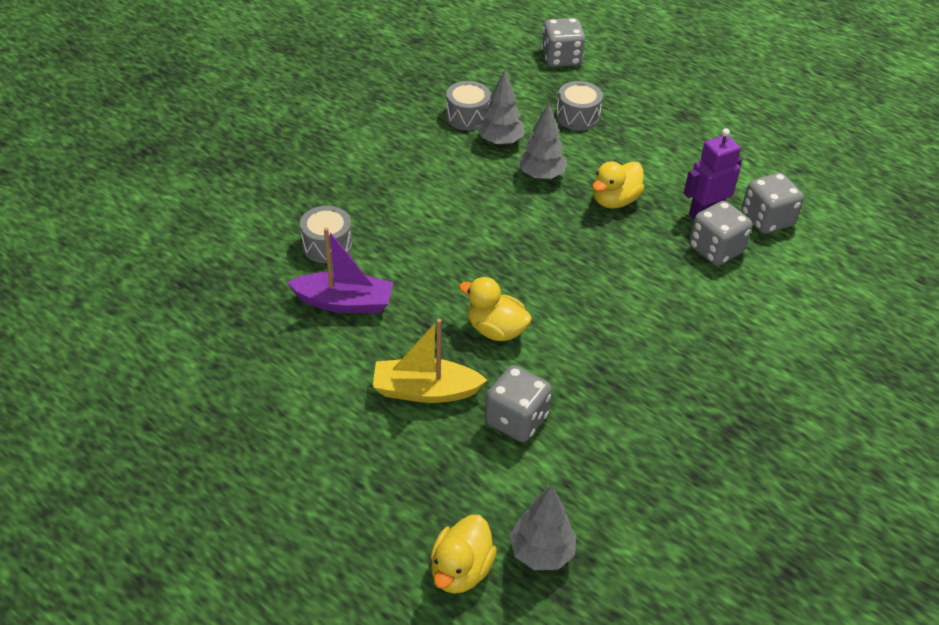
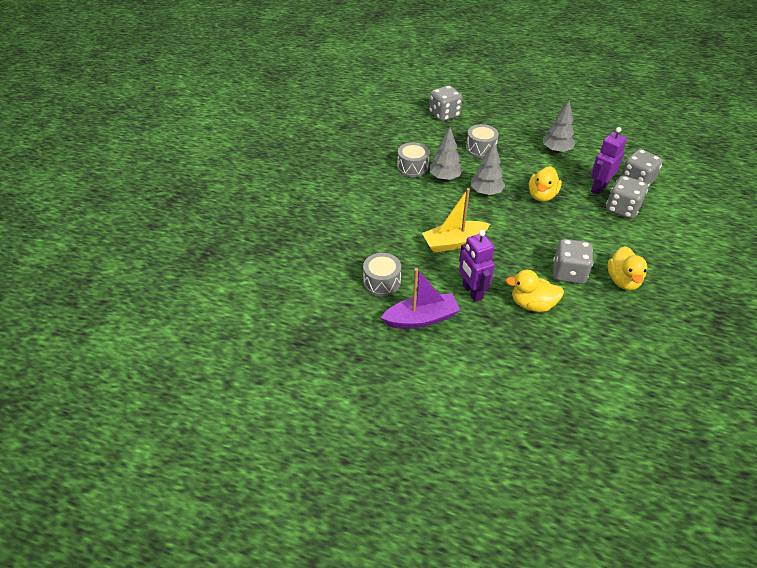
camera: 20 degrees left, 0 degrees up
(425, 391) = (518, 362): yellow boat -> yellow boat (454, 242)
(430, 291) = (472, 292): none -> purple robot
(461, 570) = (632, 482): yellow duck -> yellow duck (623, 280)
(516, 420) = (589, 361): grey dice -> grey dice (569, 273)
(541, 552) = (671, 448): grey tree -> grey tree (556, 151)

